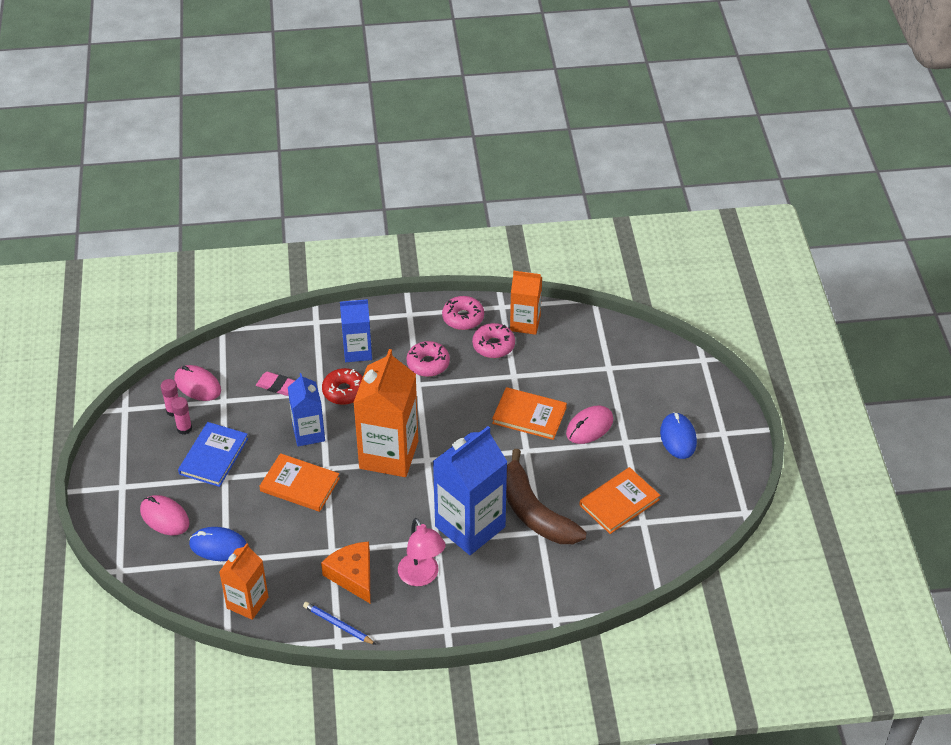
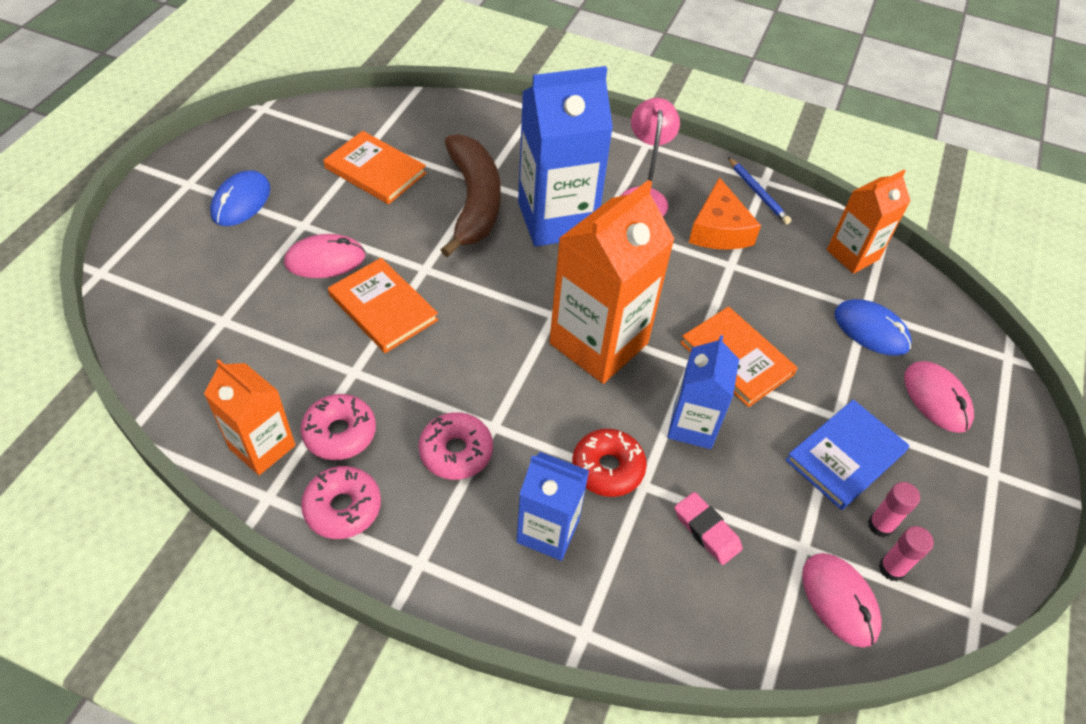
camera: 155 degrees left, 5 degrees up
(619, 502) = (375, 170): orange book -> orange book turned 45 degrees clockwise

